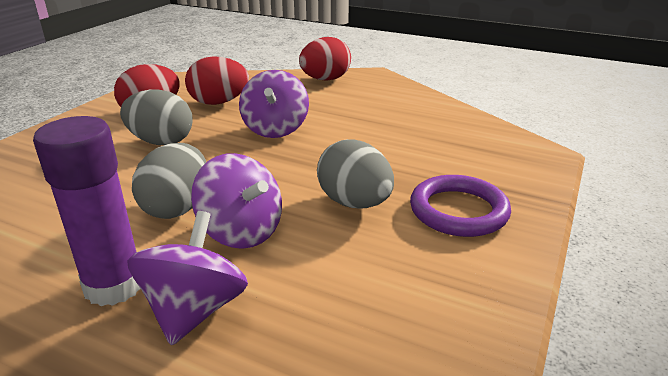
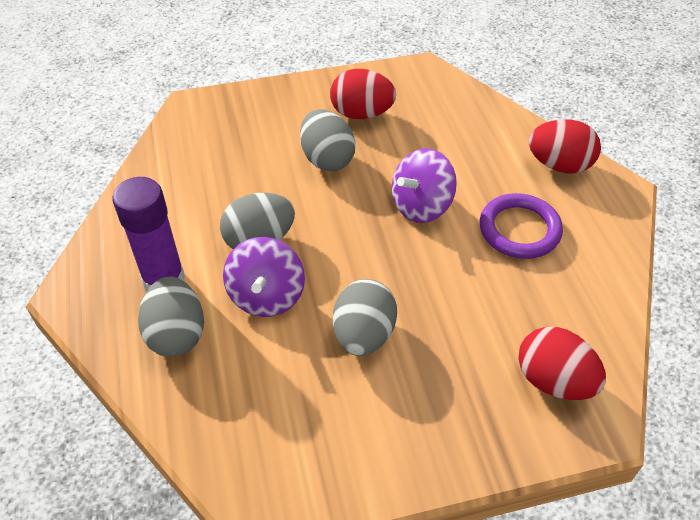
camera: 50 degrees right, 20 degrees up
(194, 310) = (176, 334): purple spinning top -> grey egg
(219, 102) = (424, 136): red egg -> red egg (553, 381)
(458, 211) = (420, 409): purple ring -> purple ring (519, 230)

